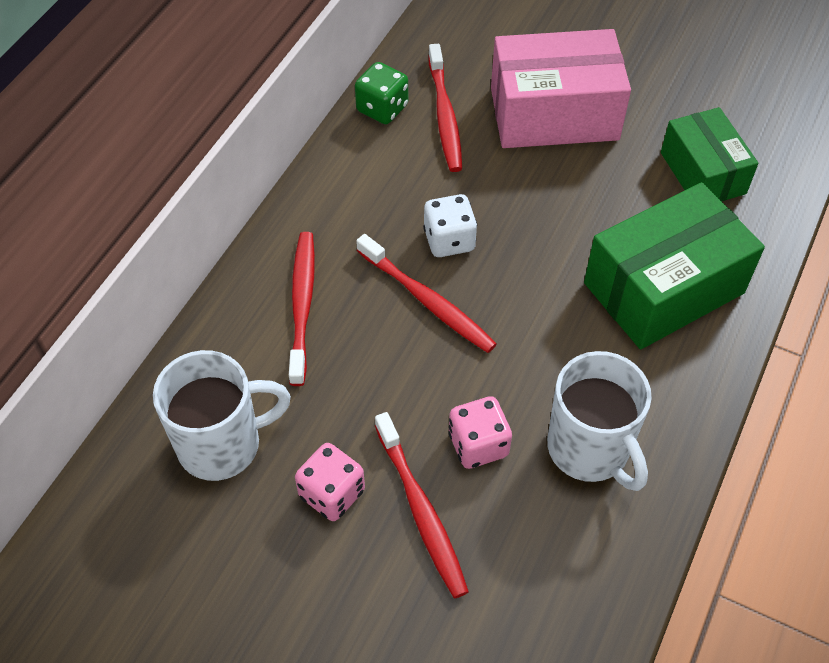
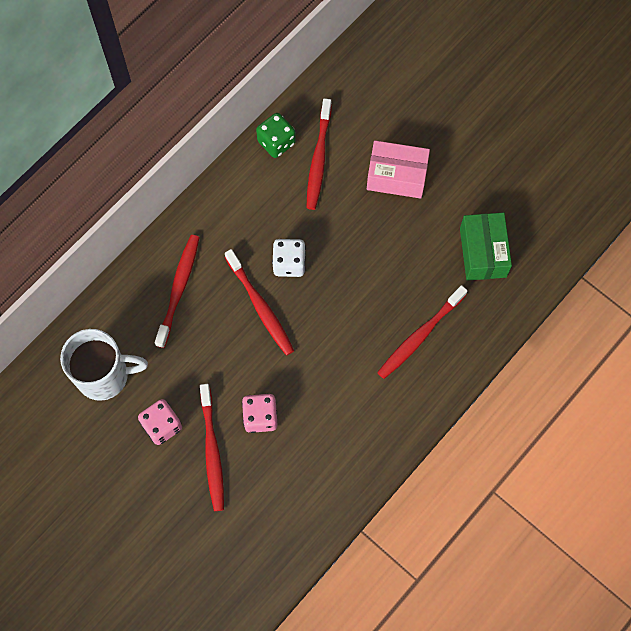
camera: 15 degrees right, 15 degrees up
(554, 113) = (396, 176): pink box -> pink box, size x0.64
(590, 449) = (328, 438): white mug -> none
(663, 288) = (419, 336): green box -> red toothbrush

